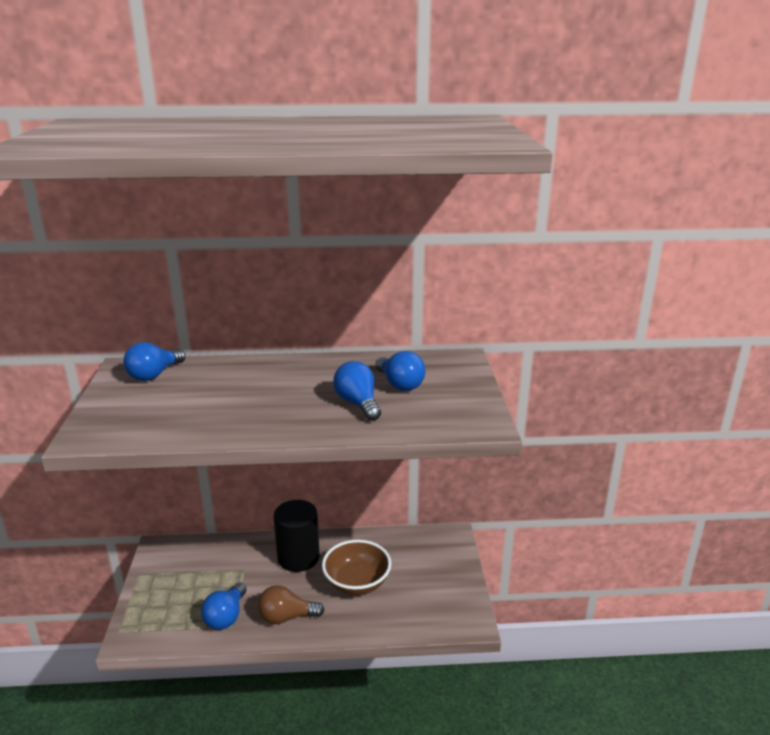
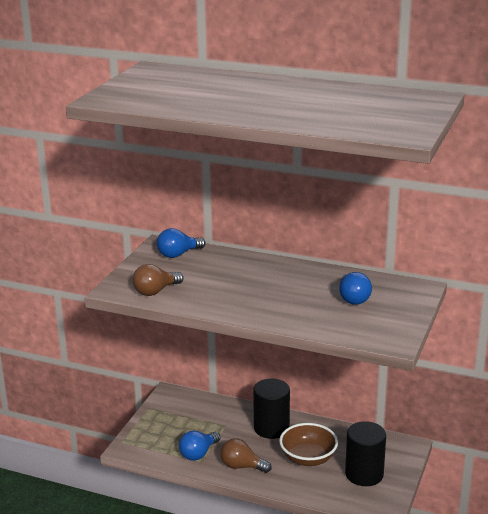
camera: 25 degrees right, 0 degrees up
(145, 427) = (155, 291): none -> brown light bulb
(358, 403) = (310, 306): blue light bulb -> none
(426, 583) = (364, 474): none -> black cylinder

